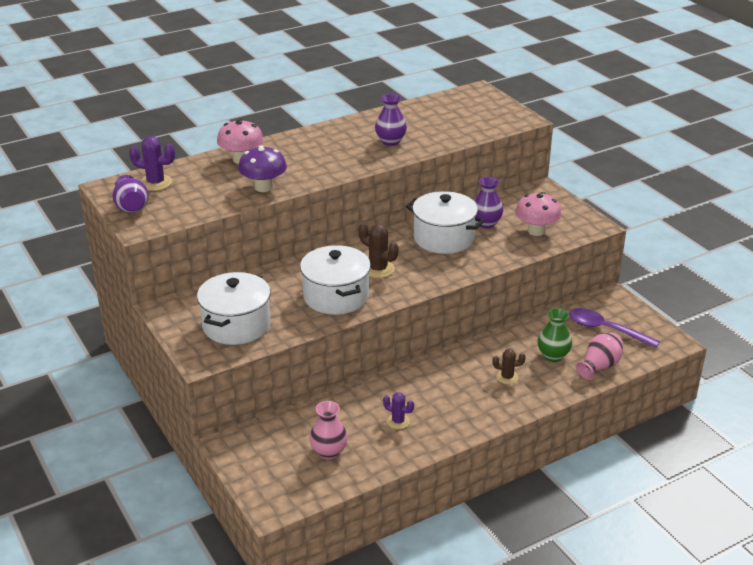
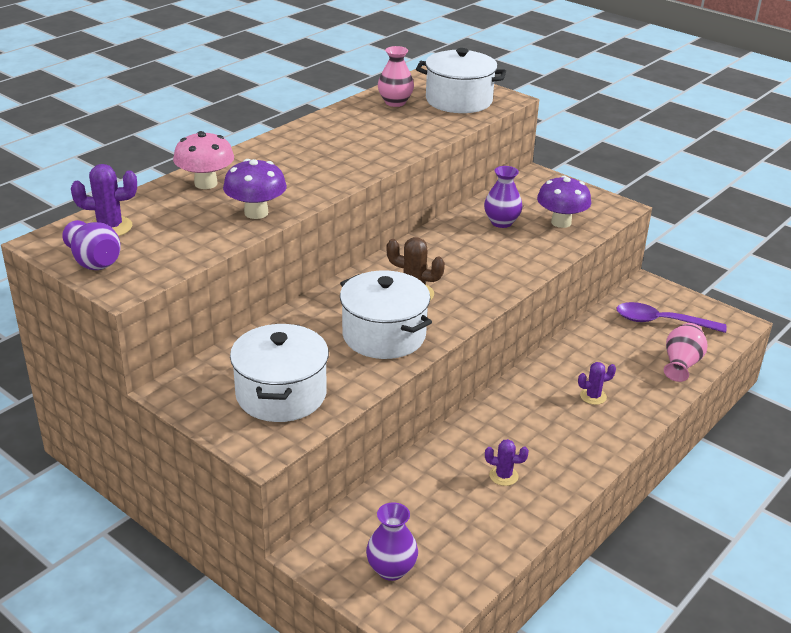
camera: 20 degrees left, 0 degrees up
(329, 452) = (444, 533): pink vase -> pink vase (395, 102)
(390, 141) = (374, 140): purple vase -> purple vase (391, 569)
(443, 238) = (465, 246): white pot -> white pot (459, 101)
(507, 377) = (593, 396): brown cactus -> purple cactus
(536, 231) = (561, 222): pink mushroom -> purple mushroom
(553, 356) = (626, 362): green vase -> none

